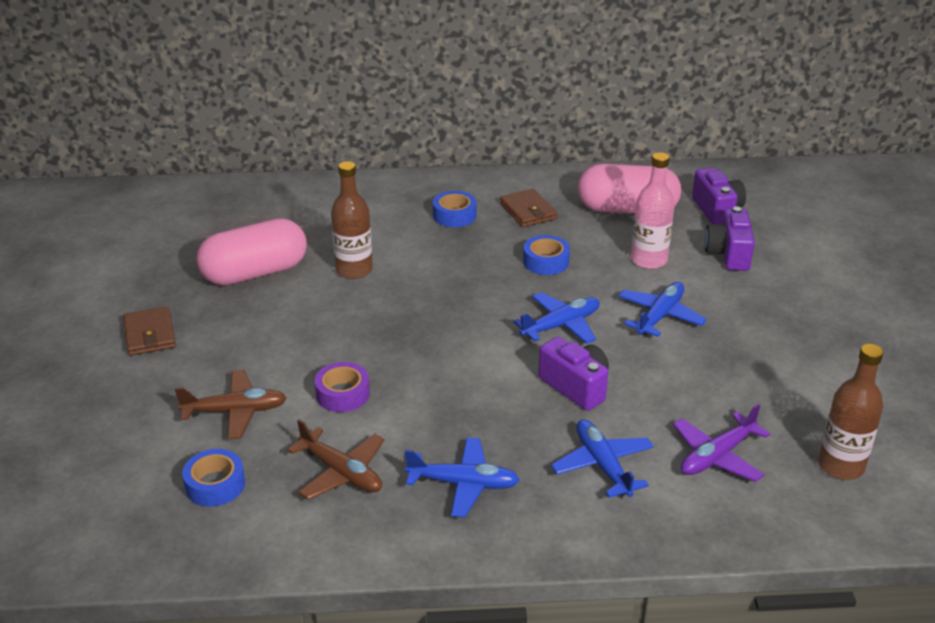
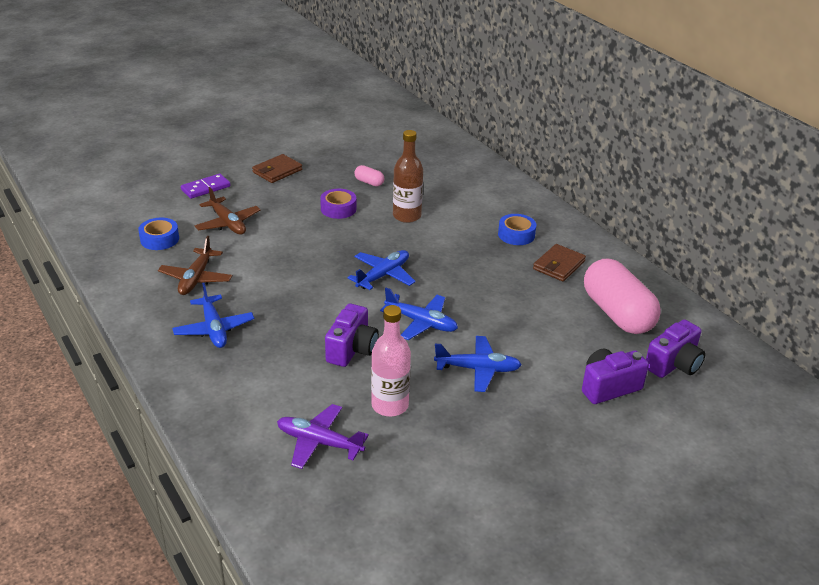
camera: 60 degrees right, 0 degrees up
(125, 408) = (206, 188): none -> purple domino
(255, 273) = (369, 182): pink capsule -> pink capsule, size x0.41
(343, 394) = (271, 255): purple tape -> purple tape (338, 209)
(546, 261) = (498, 293): blue tape -> none
(602, 465) = (271, 385): blue plane -> blue plane (383, 275)
(649, 260) = (552, 344): pink bottle -> pink bottle (390, 405)
(841, 466) = (354, 519): brown bottle -> none

